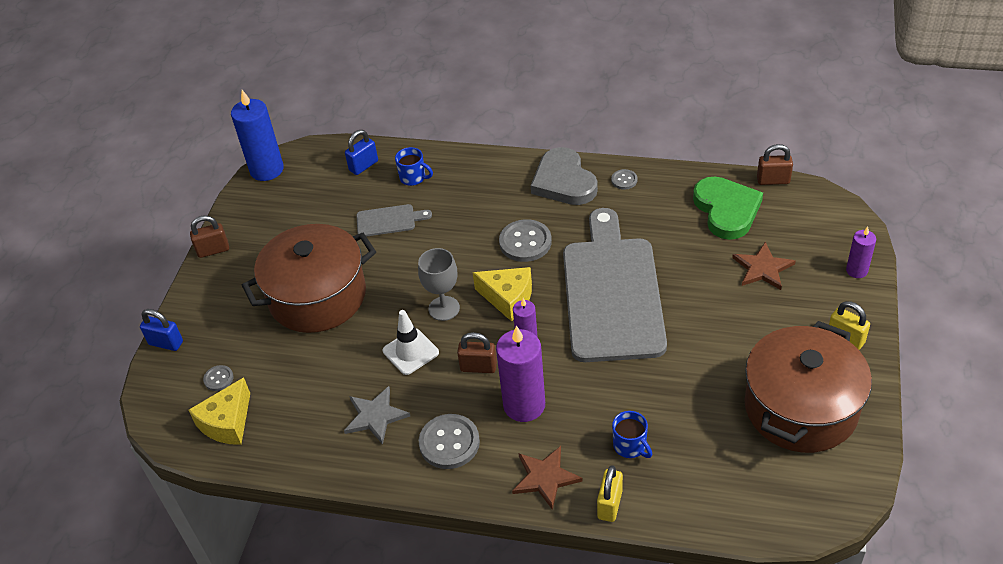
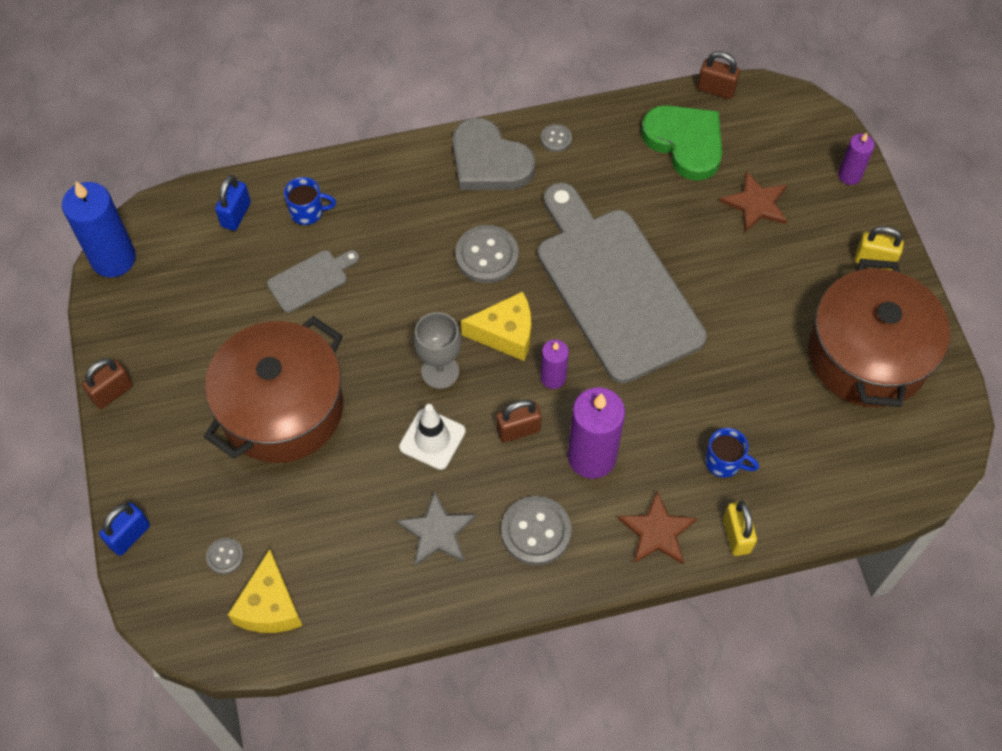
camera: 30 degrees left, 15 degrees up
(166, 343) = (129, 536): blue padlock -> blue padlock turned 45 degrees counterclockwise
(773, 180) = (716, 89): brown padlock -> brown padlock turned 45 degrees clockwise

